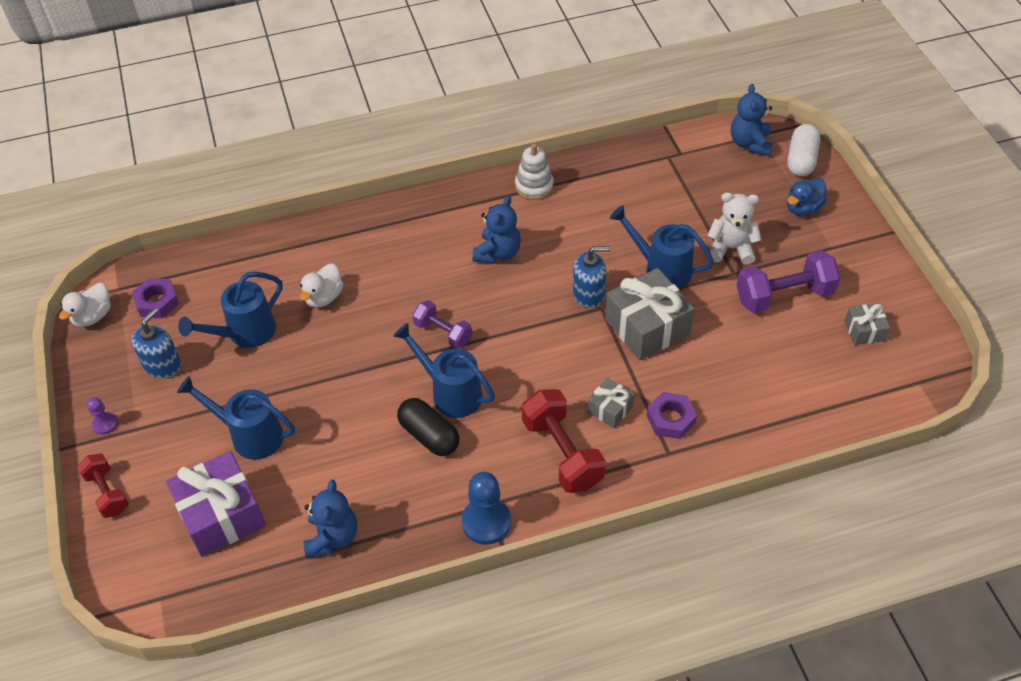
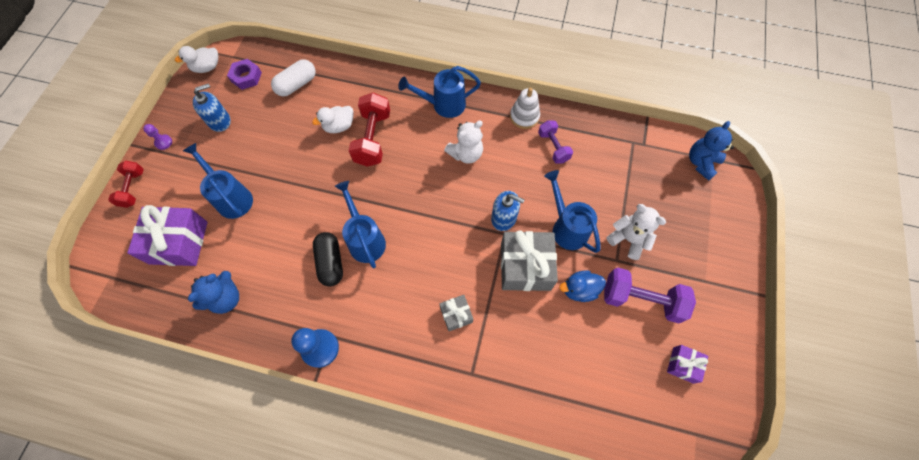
camera: 30 degrees right, 15 degrees up
(245, 333) = (278, 126): blue watering can -> blue watering can (443, 105)
(443, 333) = (391, 193): purple dumbbell -> purple dumbbell (553, 147)
(498, 253) = (466, 154): blue teddy bear -> white teddy bear
(562, 453) = (402, 328): red dumbbell -> red dumbbell (372, 138)
(670, 419) = (491, 348): purple nut -> none
(801, 160) = (732, 196): white capsule -> white capsule (297, 85)
(803, 208) = (705, 236): blue duck -> blue duck (579, 290)
(864, 330) = (683, 365): grey gift -> purple gift

